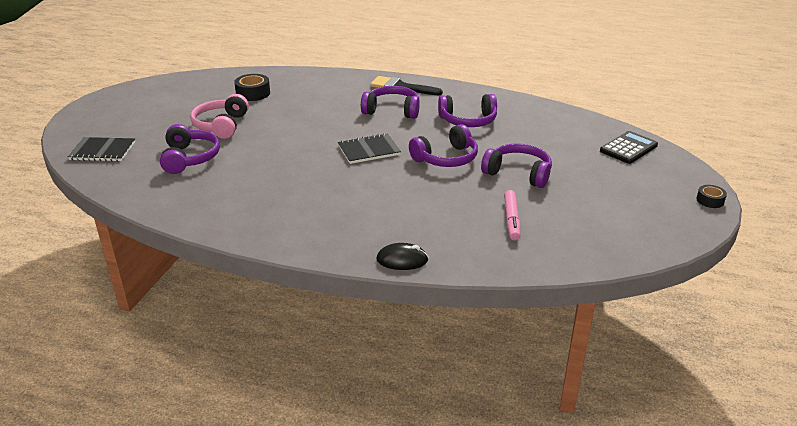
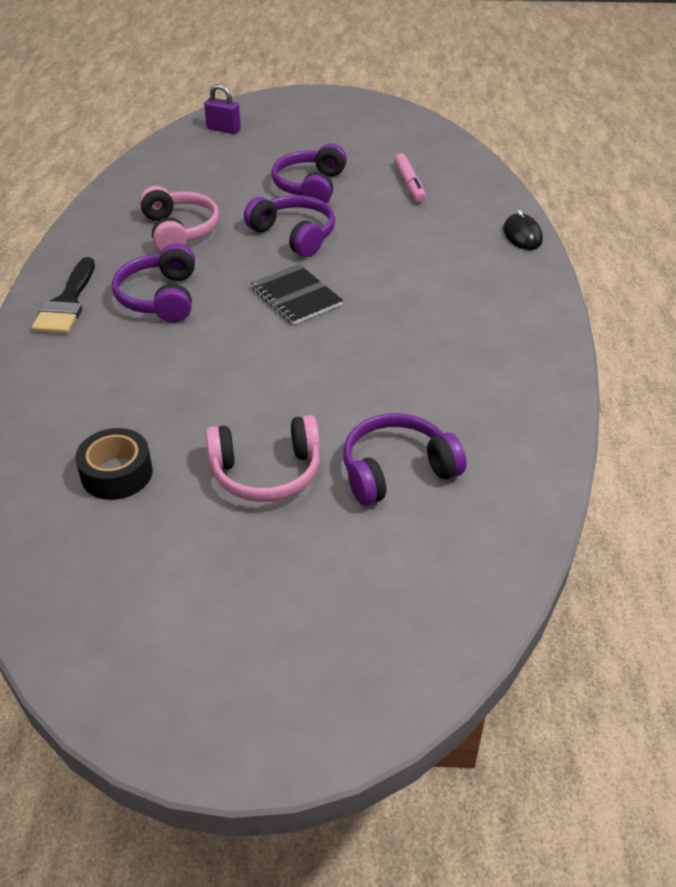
camera: 105 degrees left, 10 degrees up
(102, 151) = (425, 605): black notebook -> none
(468, 121) = (179, 231): purple headphones -> pink headphones
(511, 220) = (409, 184): pink marker -> pink marker turned 90 degrees clockwise
(628, 148) = (223, 129): black calculator -> purple padlock
(710, 200) = (317, 94): black tape -> none

